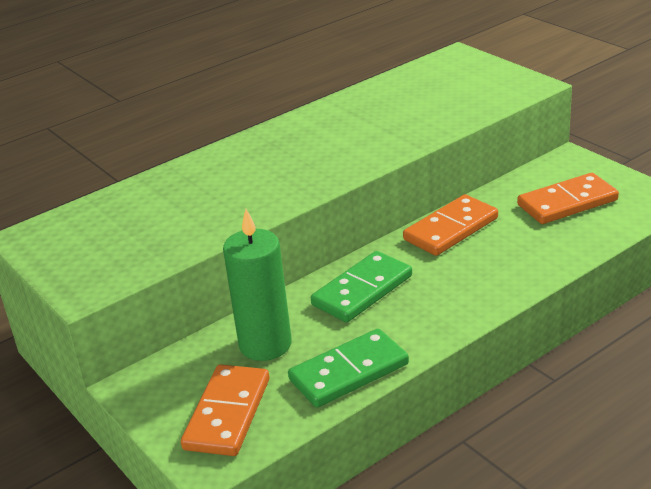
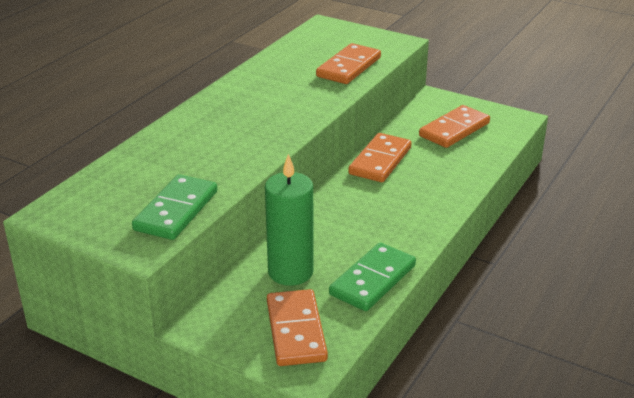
camera: 25 degrees left, 0 degrees up
(362, 290) = (341, 217): green domino -> green domino (176, 210)
(448, 110) = (348, 67): none -> orange domino

